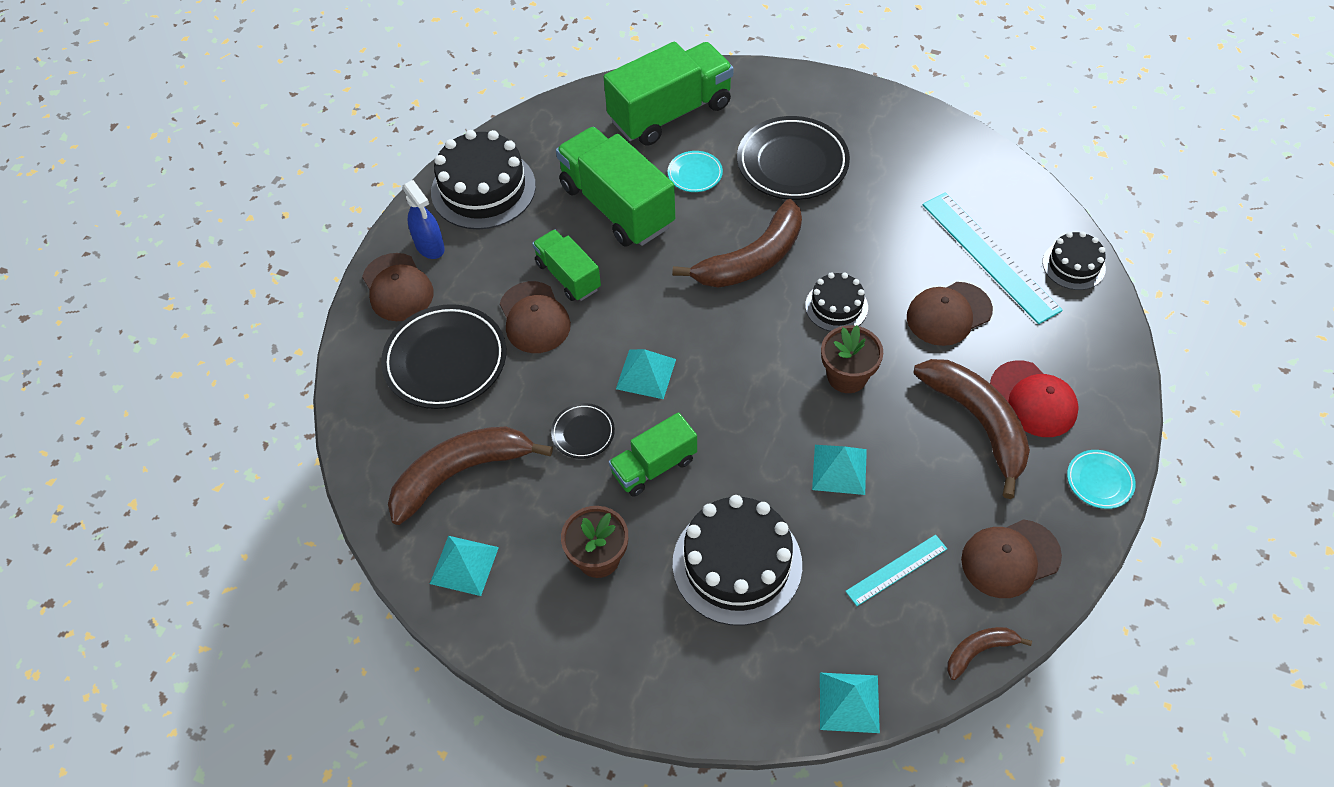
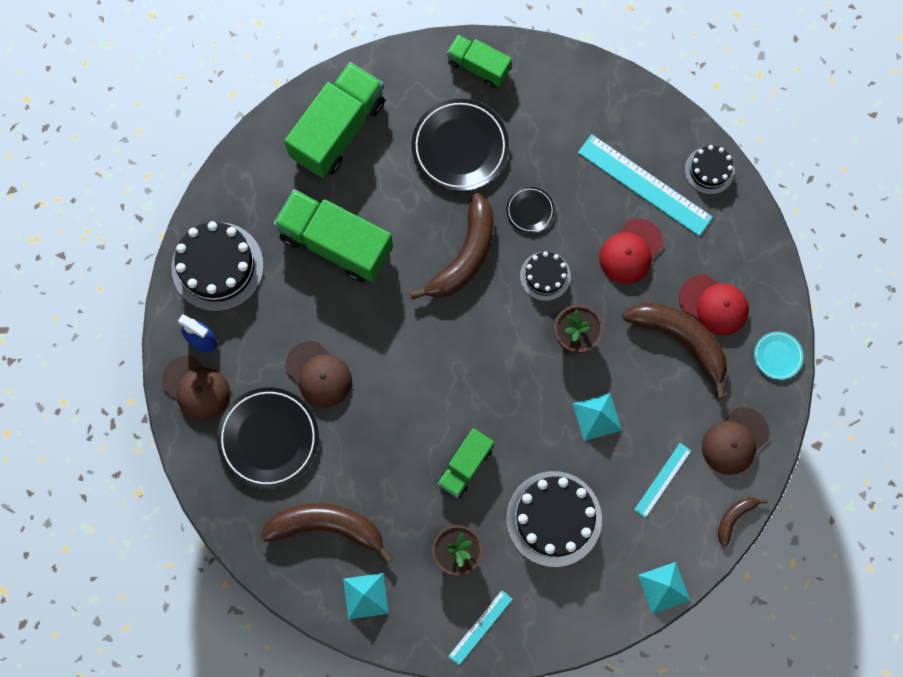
camera: 25 degrees left, 20 degrees up
(461, 473) = (327, 527): brown banana -> brown banana turned 60 degrees clockwise
(568, 276) = (327, 326): green truck -> green truck (478, 66)
(583, 433) = (401, 459): black plate -> black plate (530, 211)
(586, 657) = (480, 627): none -> turquoise ruler
(646, 374) = (426, 391): turquoise pyramid -> none
(695, 174) = (385, 187): turquoise plate -> none
(948, 314) = (630, 251): brown cap -> red cap

